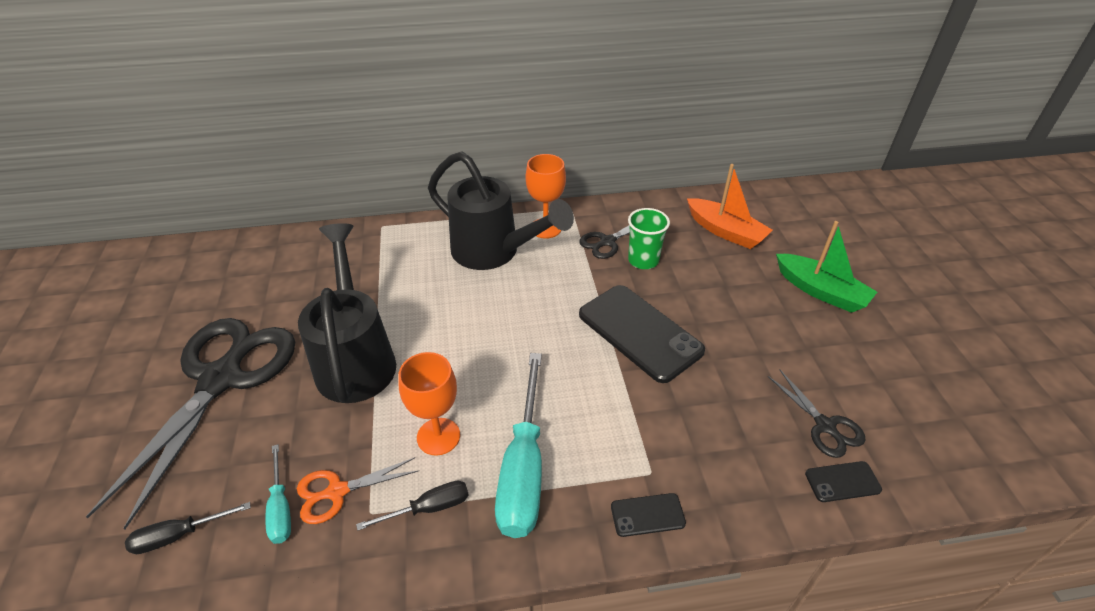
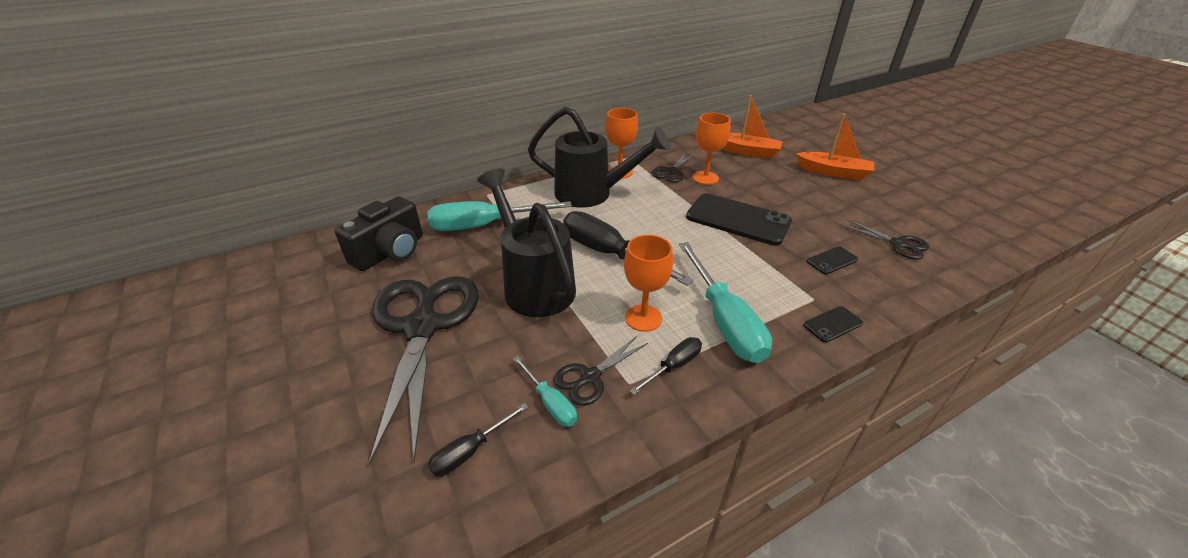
camera: 20 degrees left, 5 degrees down
(246, 278) = (390, 252): none -> black camera
(337, 491) = (590, 377): orange scissors -> black scissors
(354, 268) = (485, 225): none -> turquoise screwdriver
(458, 340) = (609, 254): none -> black screwdriver
(643, 260) = (705, 178): green cup -> orange goblet
(820, 291) = (833, 172): green boat -> orange boat
(842, 482) = (934, 271): black phone -> black phone (832, 260)

